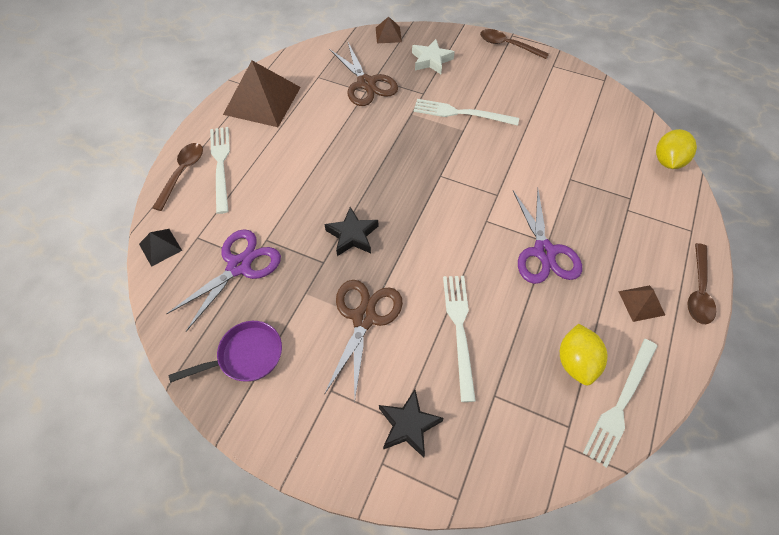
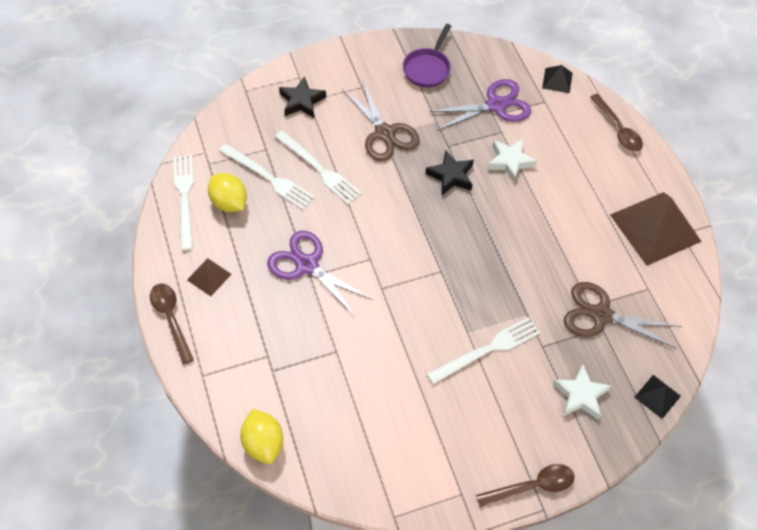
camera: 135 degrees right, 0 degrees up
(221, 165) = (602, 154): white fork -> white fork (268, 178)
(239, 266) = (495, 105): purple scissors -> purple scissors turned 105 degrees counterclockwise
(293, 211) = (510, 162): none -> white star
(388, 34) = (657, 396): brown pyramid -> black pyramid

